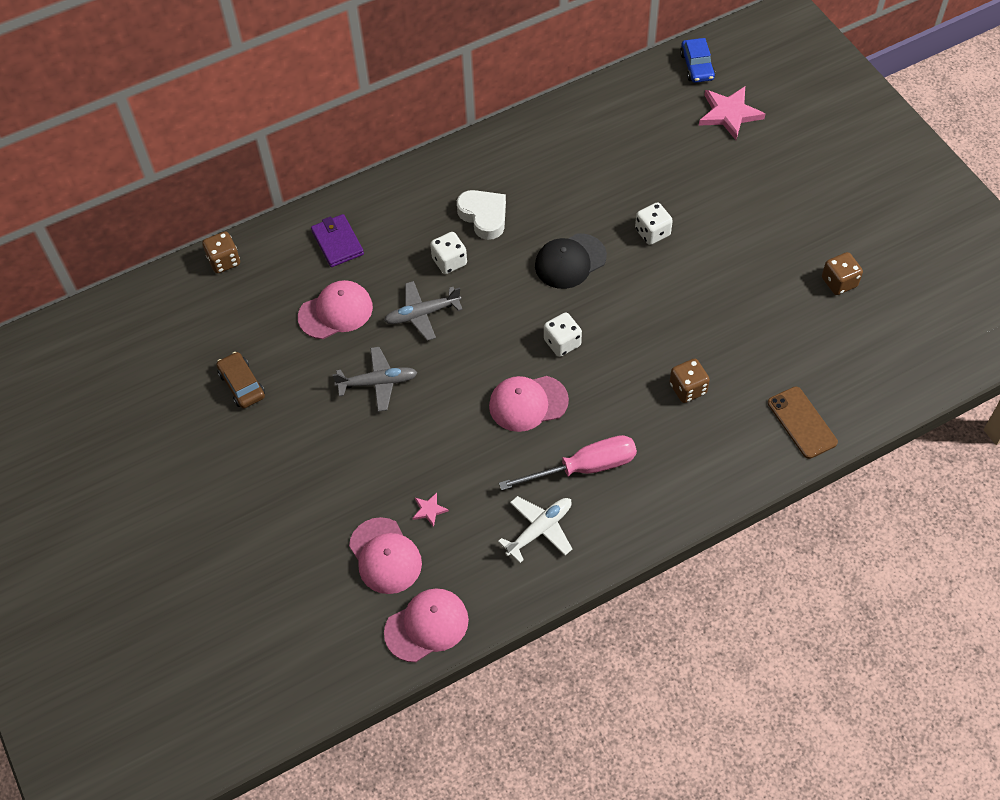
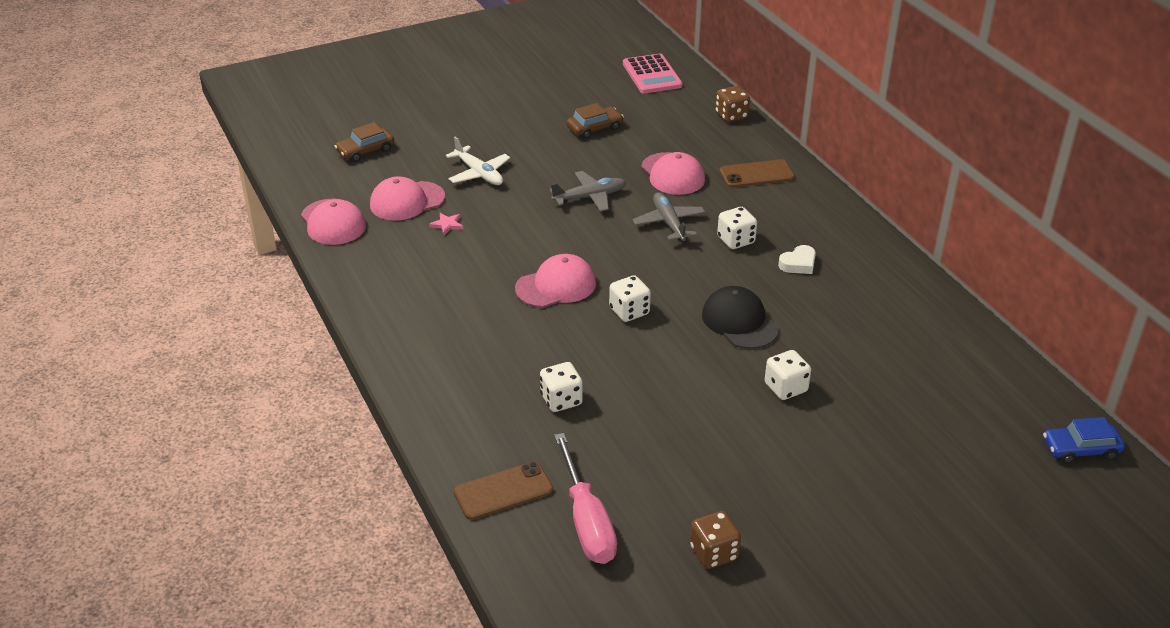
camera: 90 degrees right, 20 degrees down
(128, 334) = (652, 75): none -> pink calculator
(279, 617) = (365, 151): none -> brown car
(337, 242) = (756, 174): purple wallet -> brown phone
(377, 383) = (589, 197): grey plane -> grey plane turned 105 degrees counterclockwise
(484, 216) = (798, 264): white heart -> white heart, size x0.64
(528, 403) = (556, 286): pink cap -> pink cap turned 75 degrees clockwise
(539, 530) = (410, 288): white plane -> white plane (479, 173)
(584, 468) = (474, 319): pink screwdriver -> pink screwdriver (587, 521)
(688, 389) = (561, 400): brown dice -> white dice
(729, 114) = (998, 474): pink star -> none

